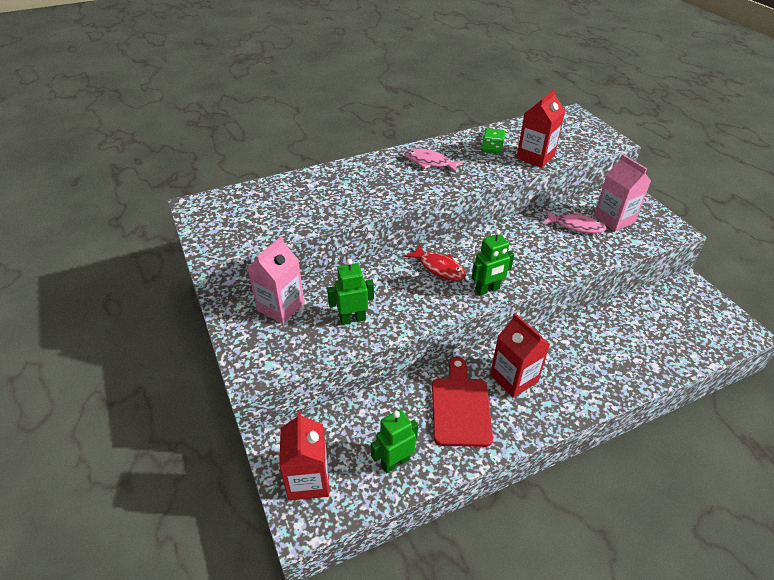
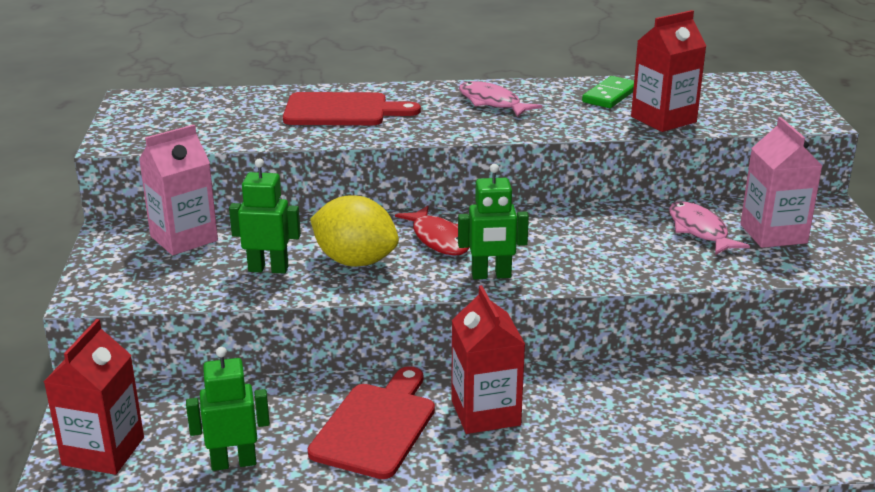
camera: 20 degrees right, 15 degrees down
(343, 188) = (342, 110): none -> red cutting board
(401, 298) = (355, 261): none -> yellow lemon
(576, 226) = (699, 230): pink fish -> pink fish turned 150 degrees counterclockwise

